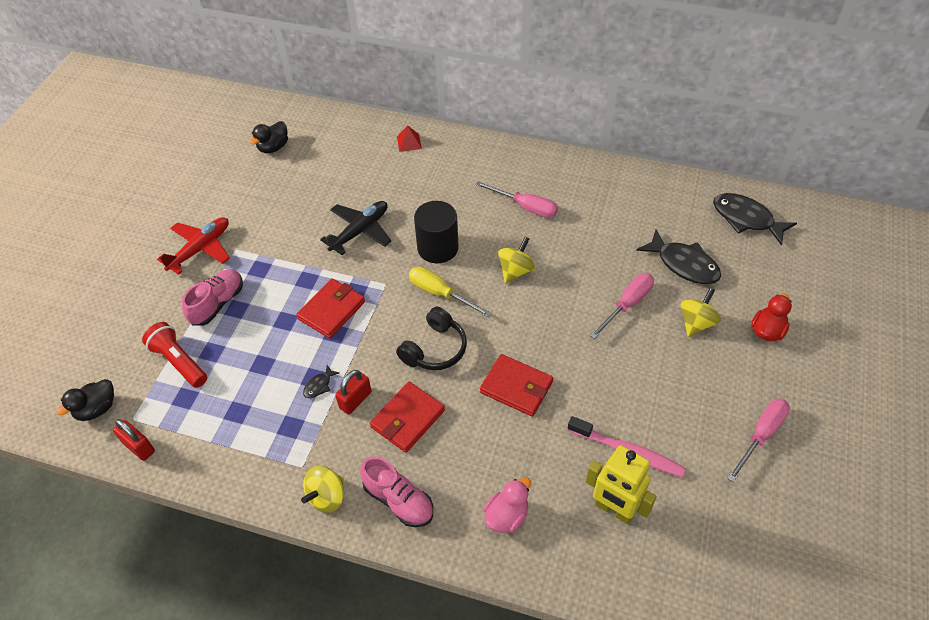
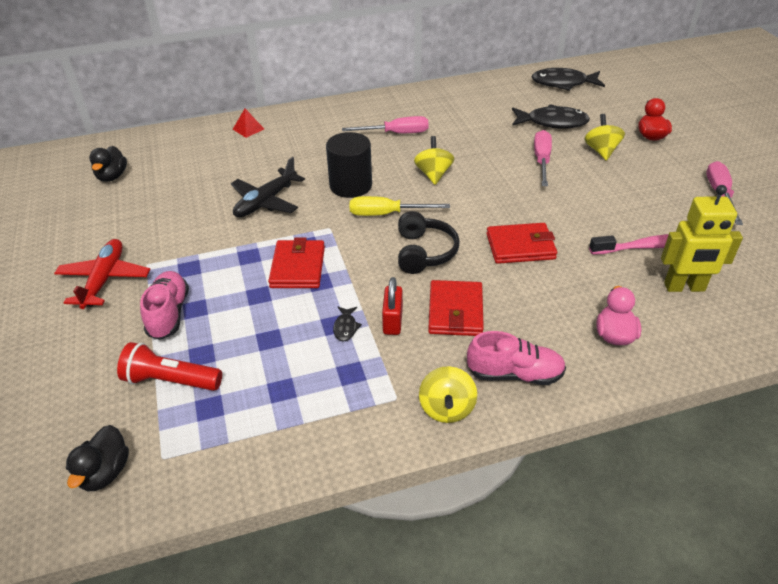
camera: 35 degrees left, 10 degrees down
(139, 447) = (195, 479): red padlock -> none
(360, 231) = (265, 202): black plane -> black plane turned 150 degrees counterclockwise

